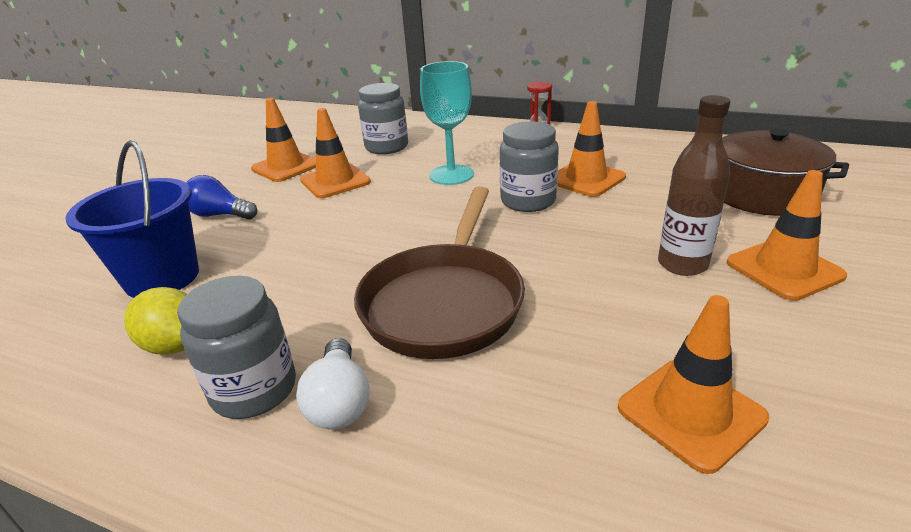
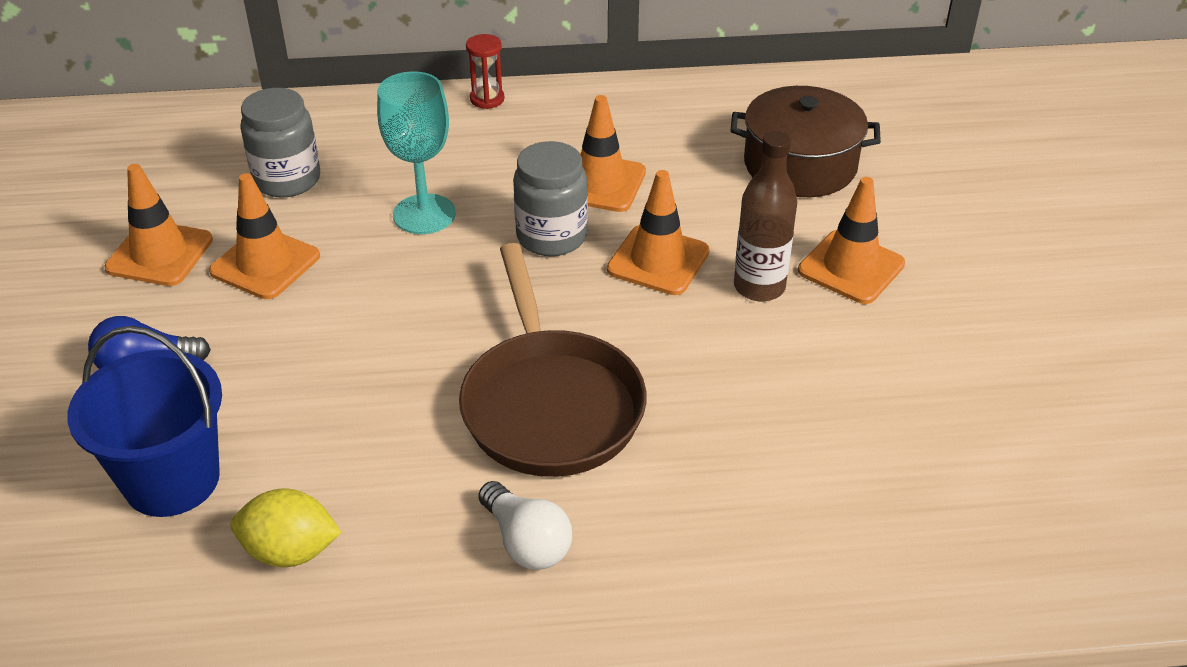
camera: 30 degrees left, 10 degrees up
(254, 390) = (430, 562): grey jar -> none
(690, 413) = (827, 444): orange traffic cone -> orange traffic cone (658, 260)

